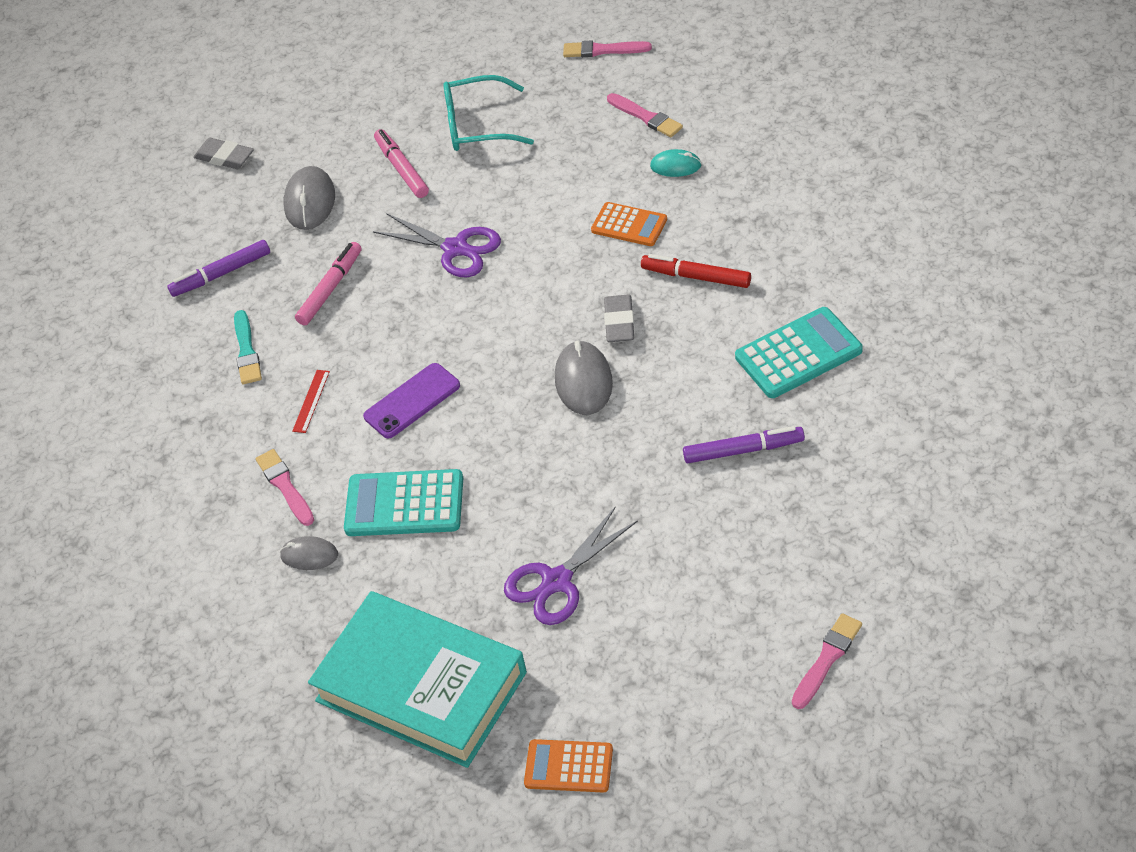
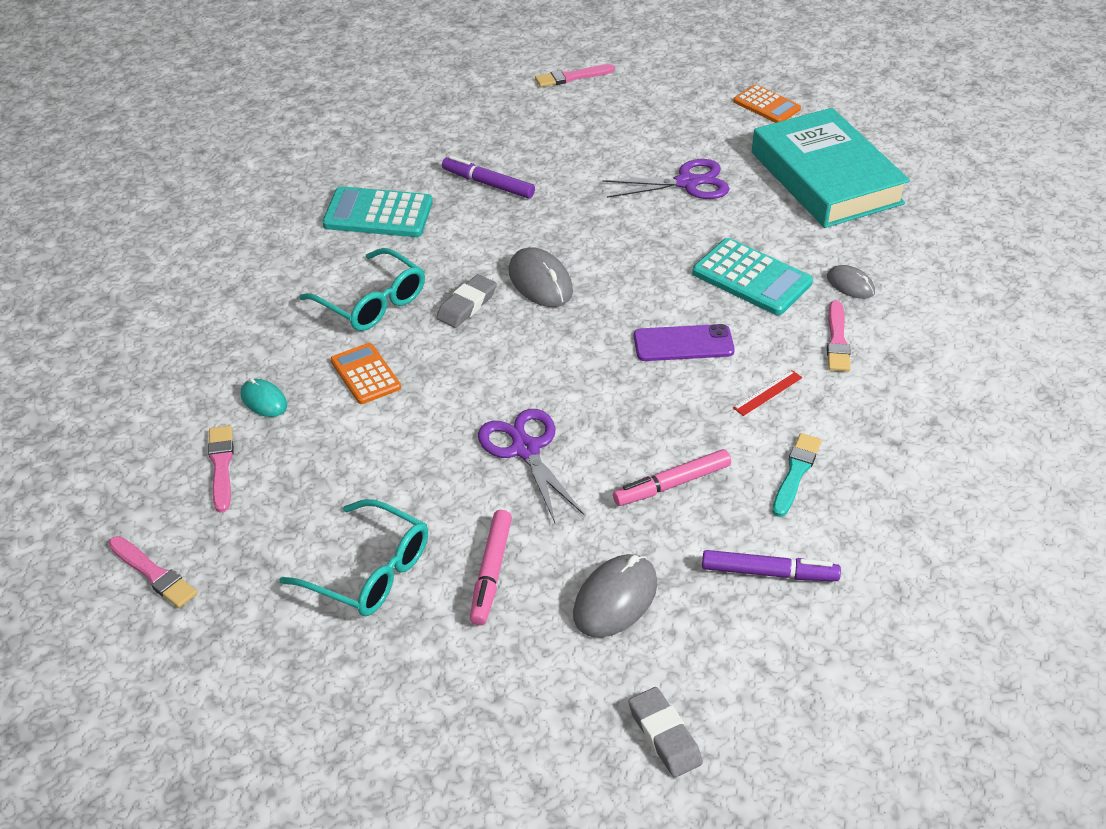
camera: 150 degrees left, 5 degrees down
(583, 381) = (540, 282): grey mouse -> grey mouse turned 60 degrees counterclockwise
(696, 277) = (372, 302): red marker -> turquoise glasses

